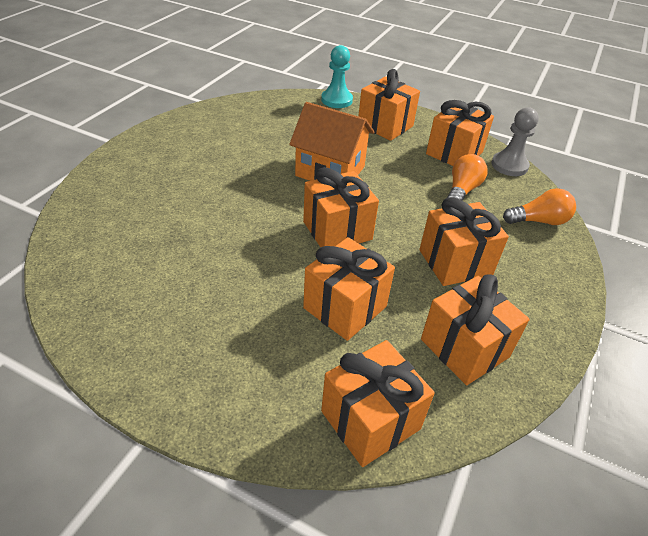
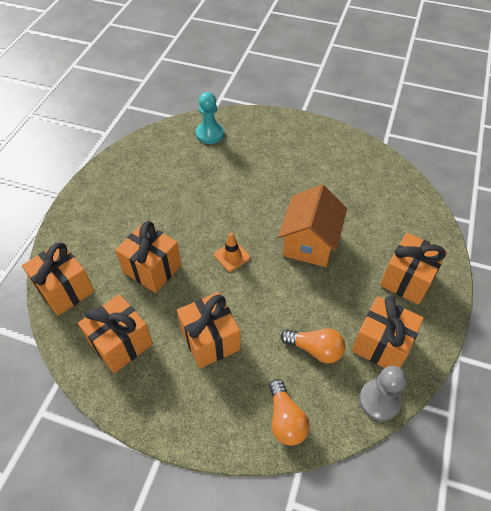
camera: 85 degrees right, 10 degrees up
(336, 100) = (437, 234): turquoise pawn -> turquoise pawn (209, 134)
(337, 230) = (232, 256): orange gift -> orange traffic cone

